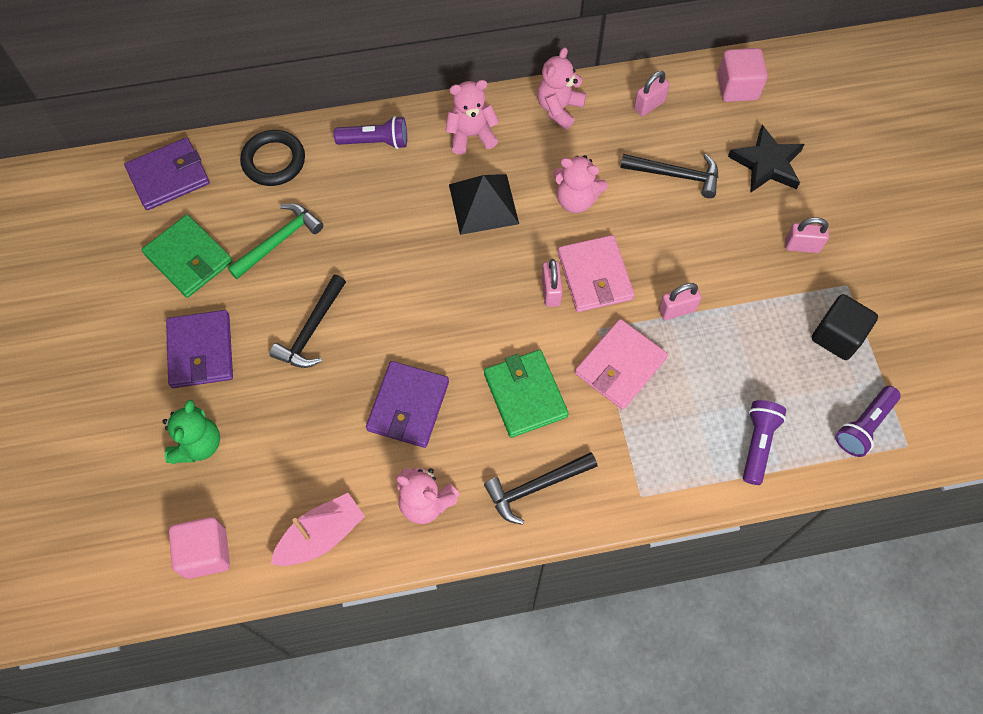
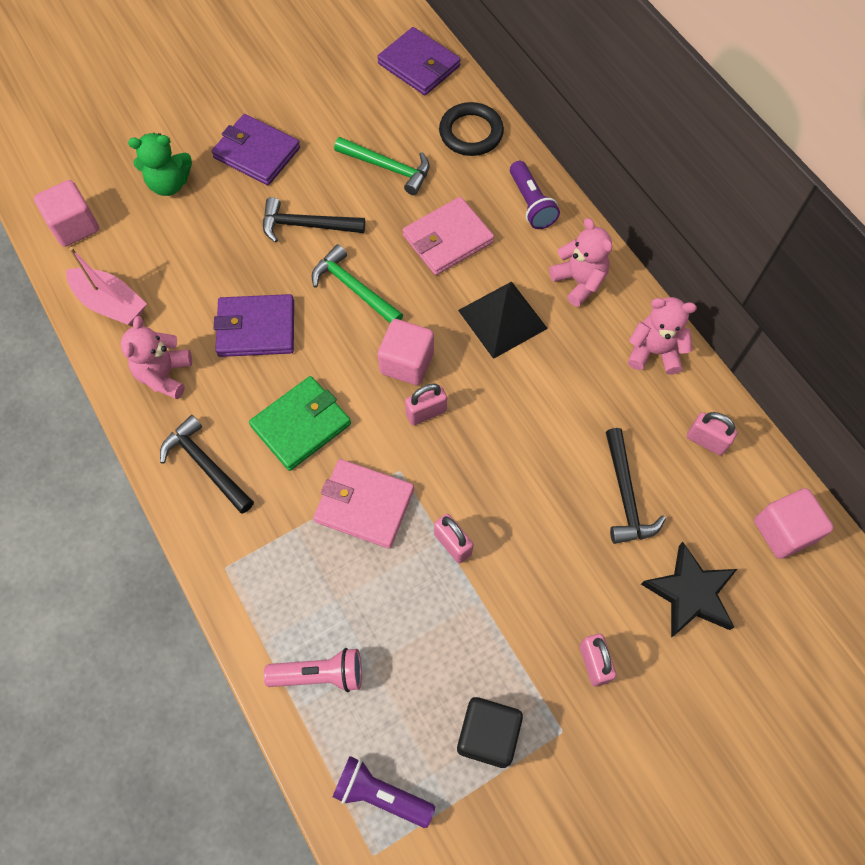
camera: 70 degrees right, 0 degrees up
(189, 258) = (343, 110): green wallet -> none
(201, 351) = (257, 153): purple wallet -> purple wallet turned 60 degrees clockwise
(400, 310) = (354, 288): none -> green hammer
(496, 291) = (407, 363): none -> pink cube
(576, 199) = (546, 403): pink teddy bear -> none
(595, 276) = (461, 449): pink wallet -> pink wallet (448, 239)
(757, 444) = (319, 674): purple flashlight -> pink flashlight

